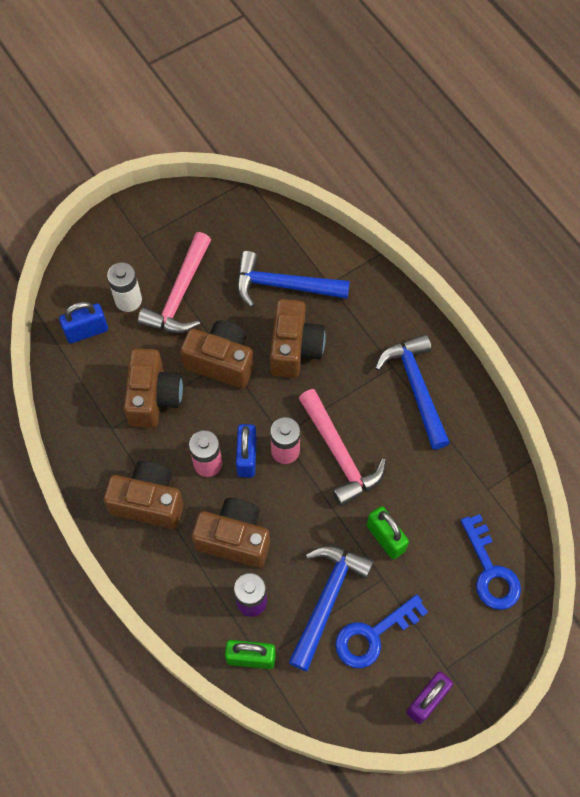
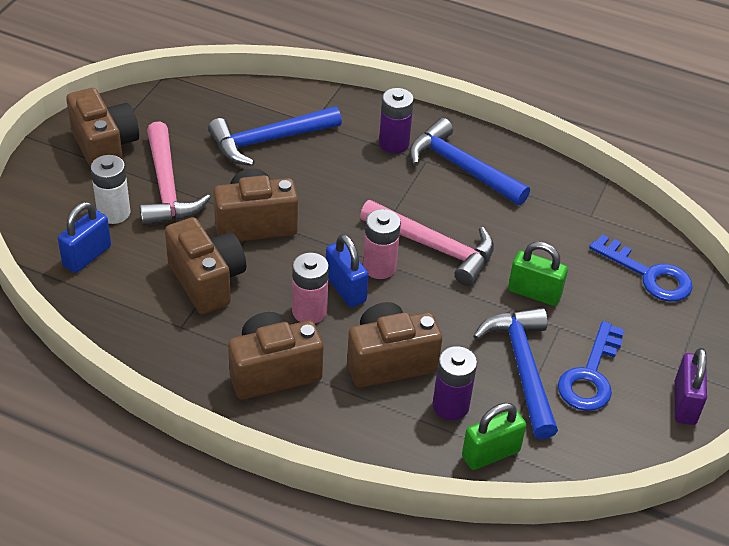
camera: 35 degrees left, 20 degrees down
(295, 349) = (321, 184): brown camera -> brown camera (105, 147)
(378, 336) = (394, 143): none -> purple battery

